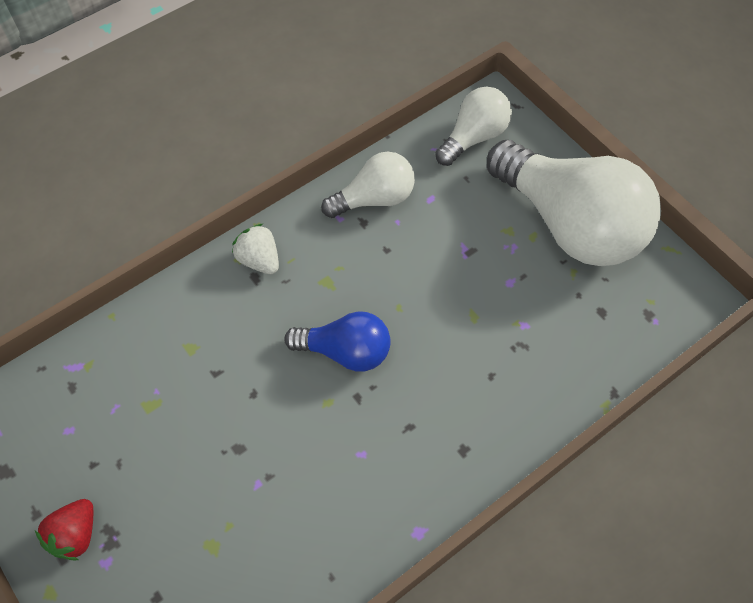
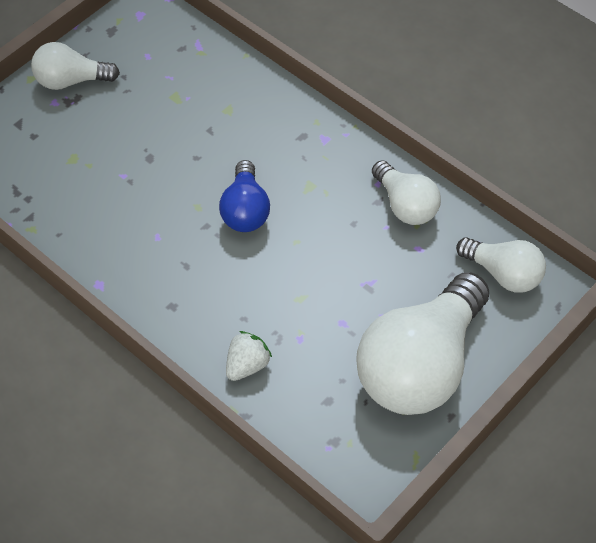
camera: 80 degrees right, 5 degrees down
(75, 535) = (71, 80): red strawberry -> white light bulb
(259, 260) = (319, 135): white strawberry -> white strawberry (247, 365)

